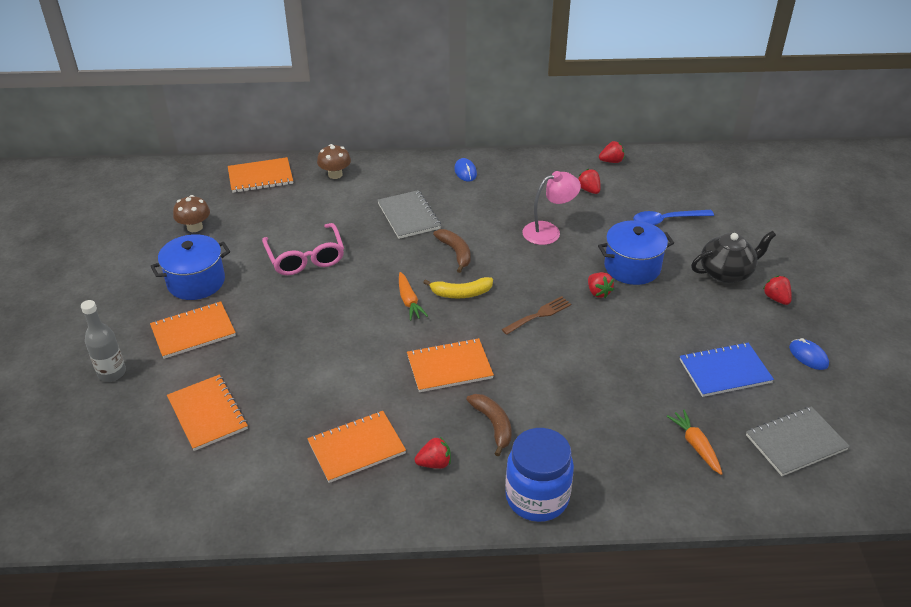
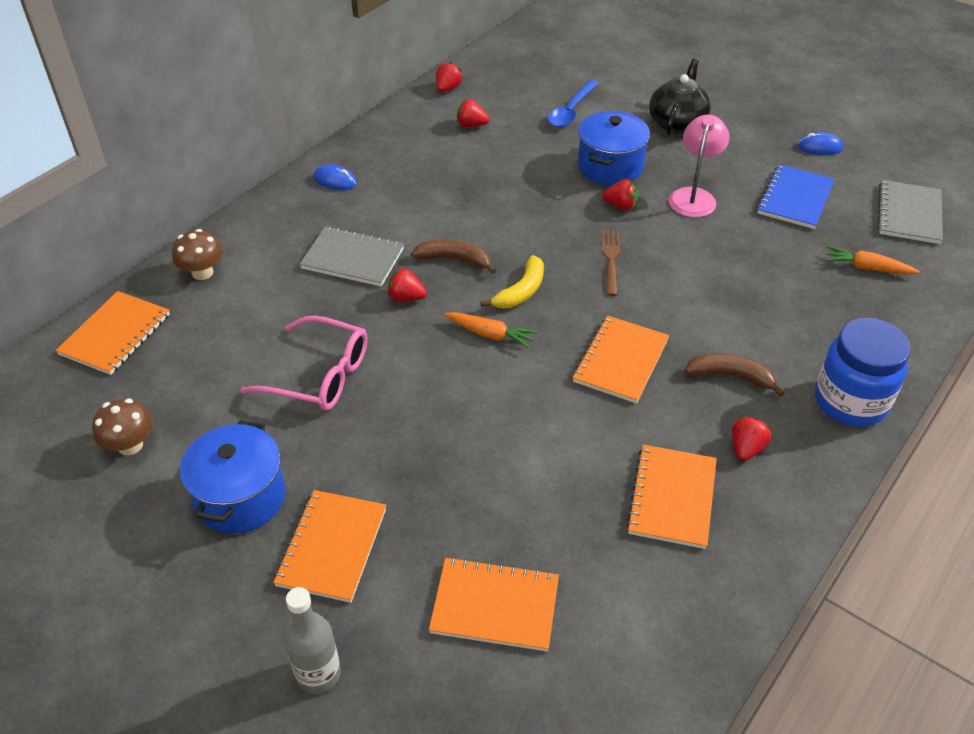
camera: 50 degrees left, 5 degrees up
(549, 231) = (499, 183): pink lamp -> pink lamp (694, 196)
(776, 298) = (737, 119): red strawberry -> red strawberry (406, 297)

